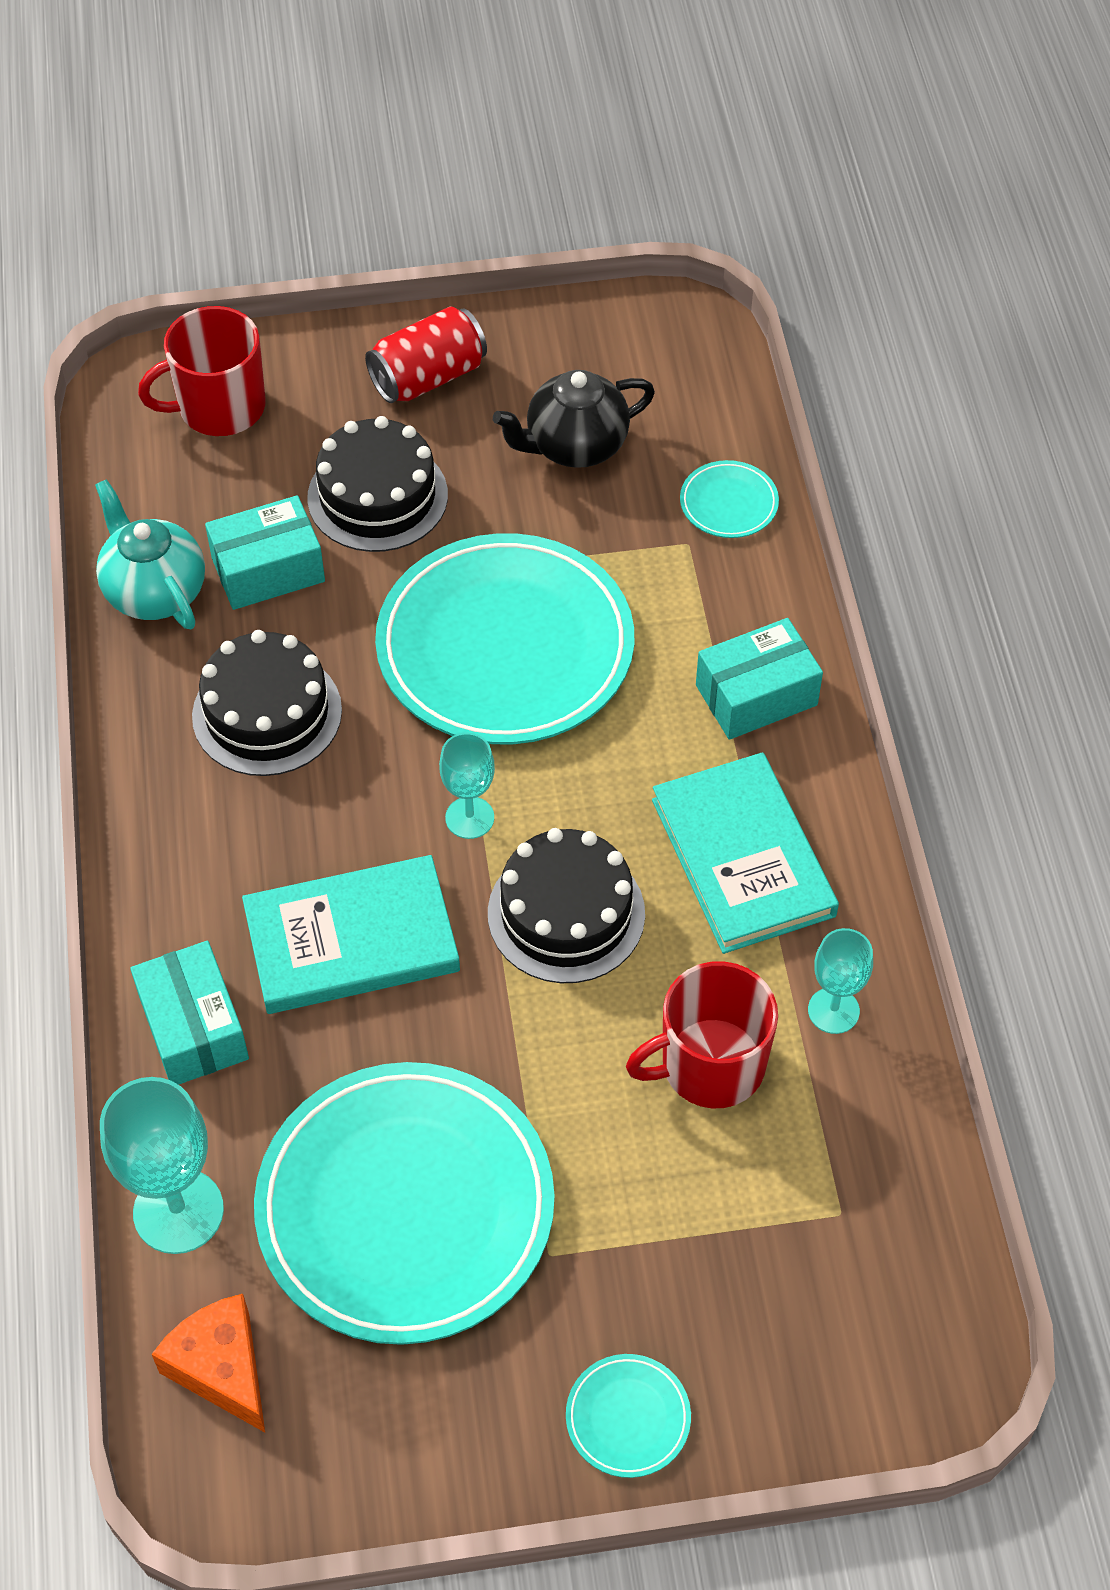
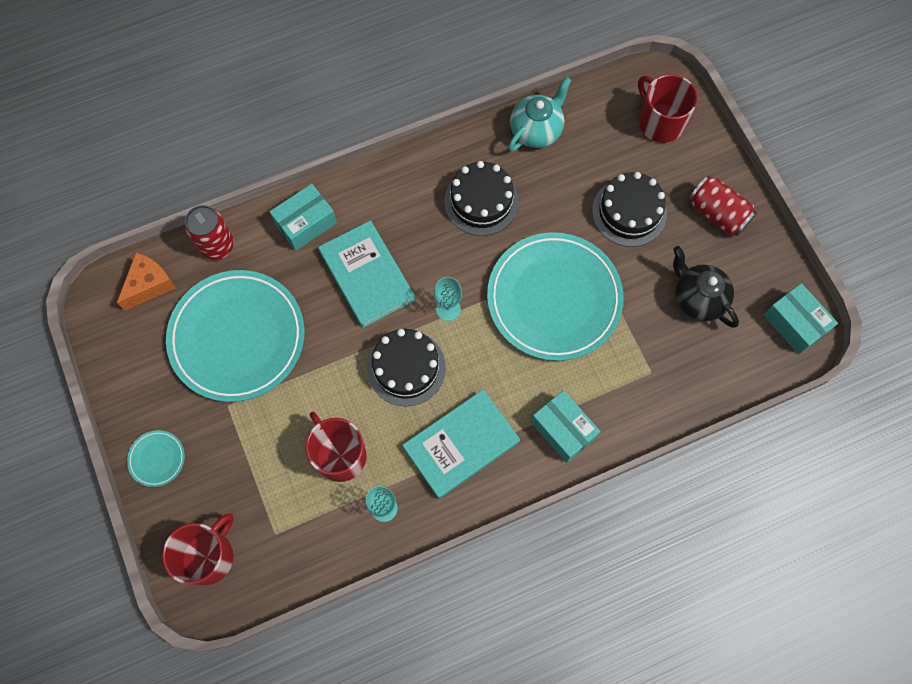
camera: 75 degrees right, 15 degrees up
(178, 1211) = (216, 245): turquoise goblet -> red can
(268, 569) = (566, 176): turquoise box -> turquoise box (794, 323)
(728, 503) = (686, 387): turquoise plate -> none
(859, 1348) = (208, 556): none -> red mug

